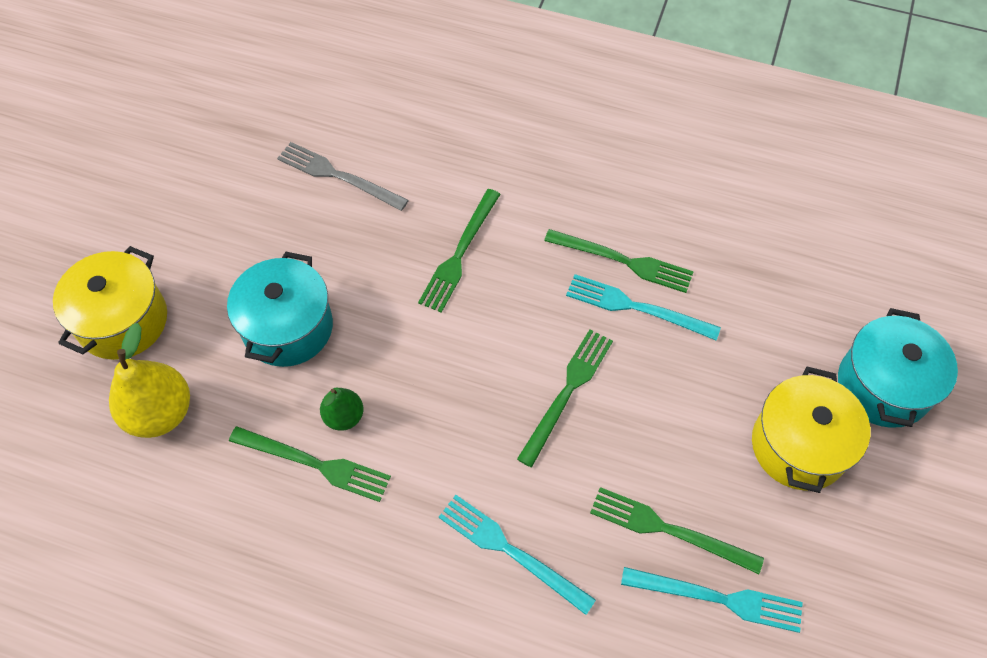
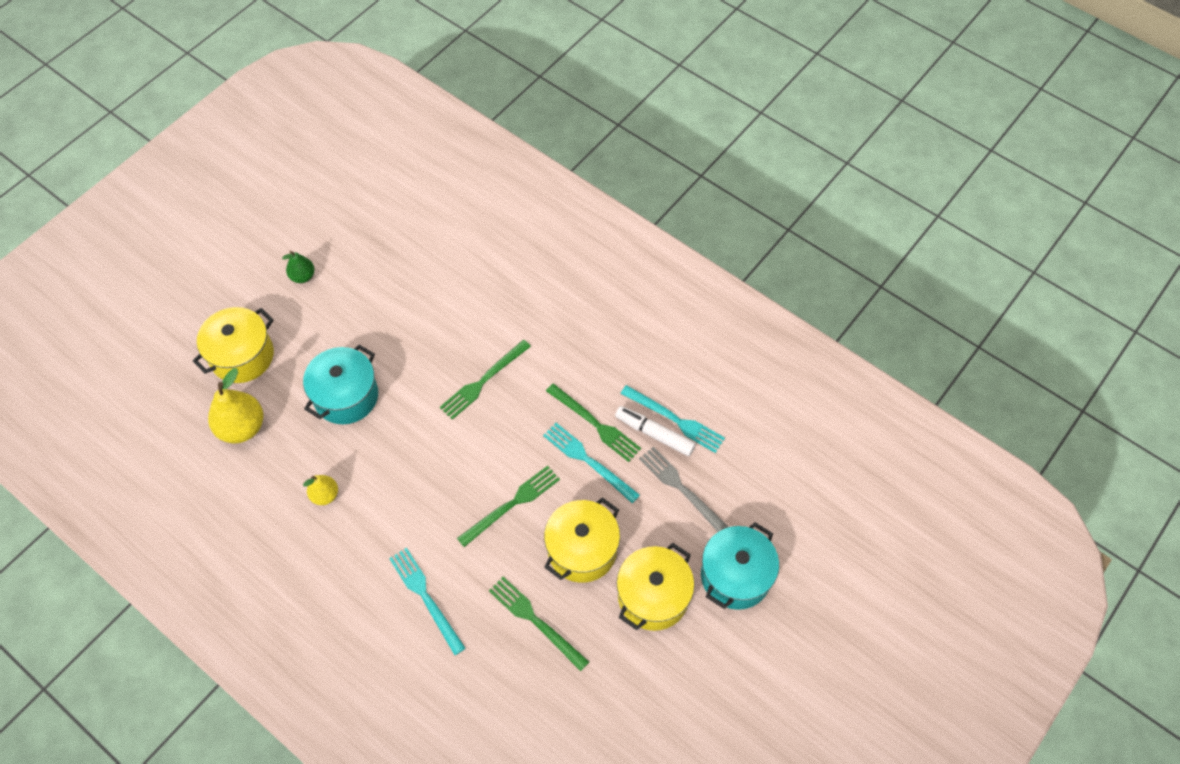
camera: 20 degrees right, 0 degrees up
(314, 463) = (325, 495): green fork -> yellow pear
(339, 176) = (425, 297): grey fork -> grey fork (682, 489)
(344, 416) = (357, 470): green pear -> green pear (303, 276)
(683, 419) = (582, 550): none -> yellow pot
(700, 250) = (654, 434): none -> white marker
(717, 598) = (545, 676): turquoise fork -> turquoise fork (674, 419)

